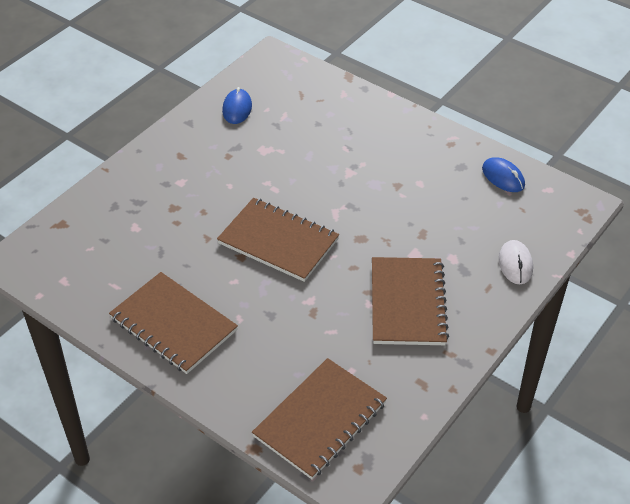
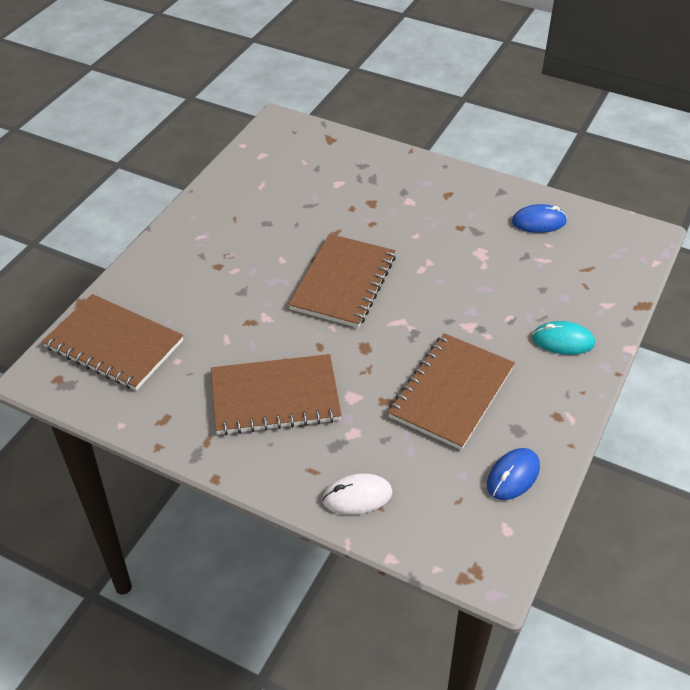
camera: 80 degrees right, 0 degrees up
(173, 324) = (220, 229): brown notebook -> brown notebook (451, 392)
(377, 125) = (563, 341): none -> turquoise mouse

